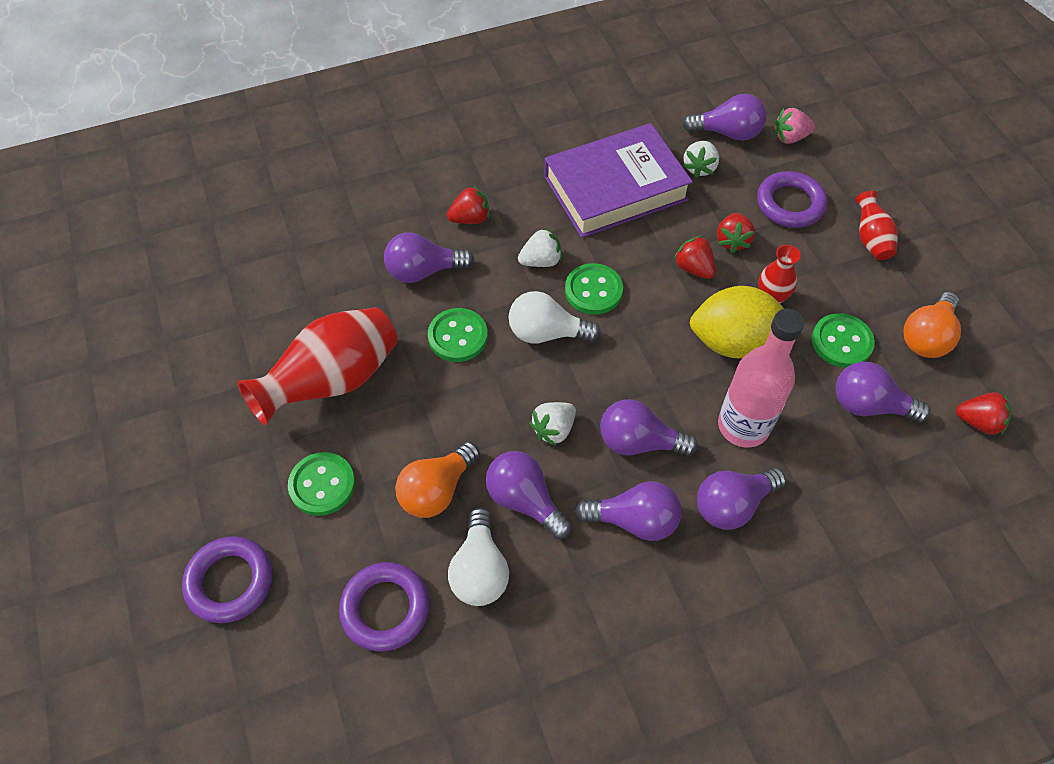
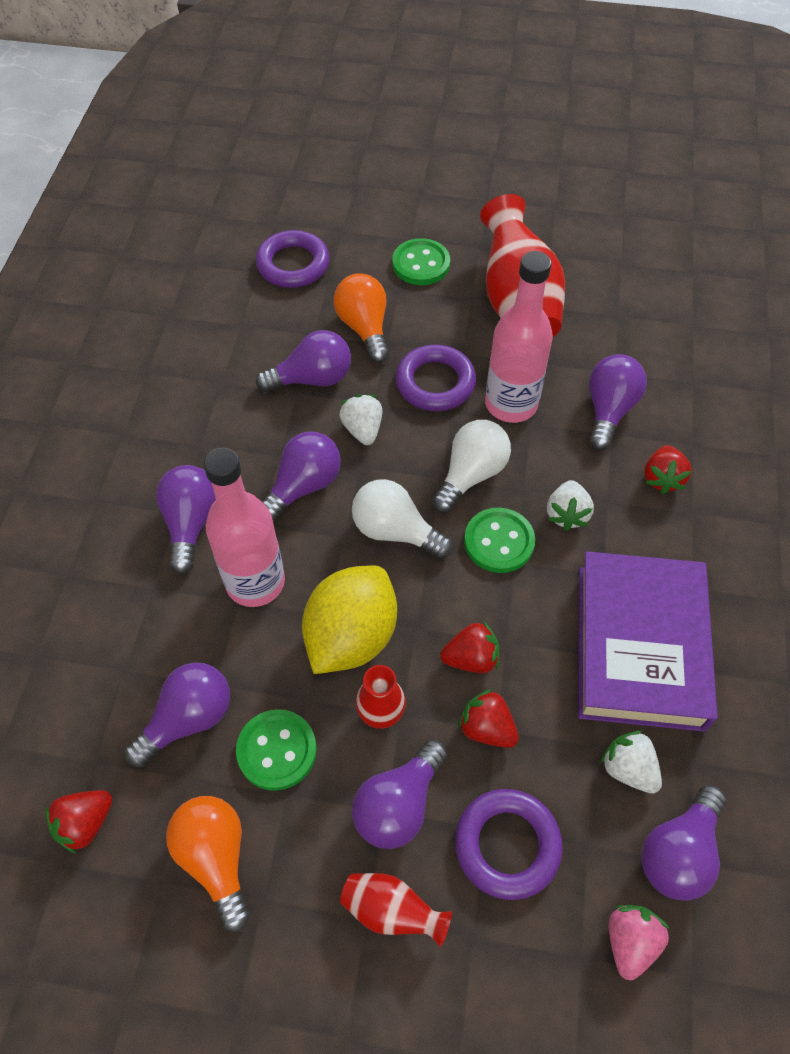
camera: 120 degrees right, 0 degrees up
(230, 582) = (379, 195): purple ring -> purple ring (435, 383)
(458, 336) = (511, 404): green button -> pink bottle
(479, 570) = (278, 326): white light bulb -> white light bulb (395, 531)
(634, 520) = (236, 443): purple light bulb -> purple light bulb (398, 804)

